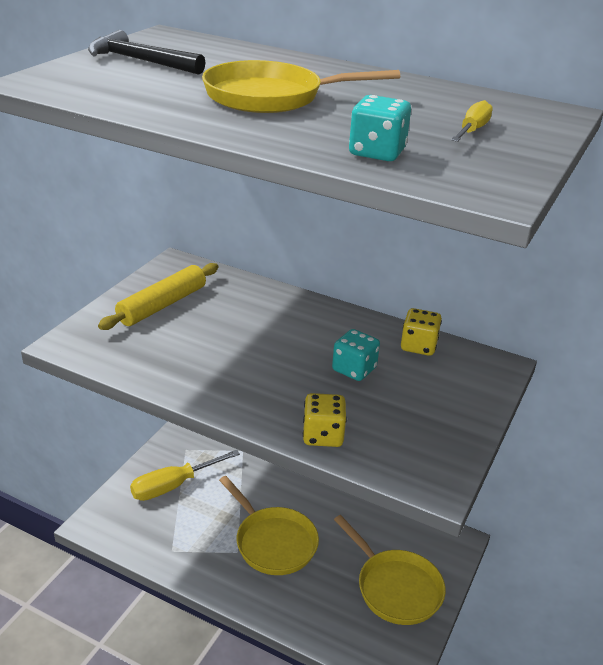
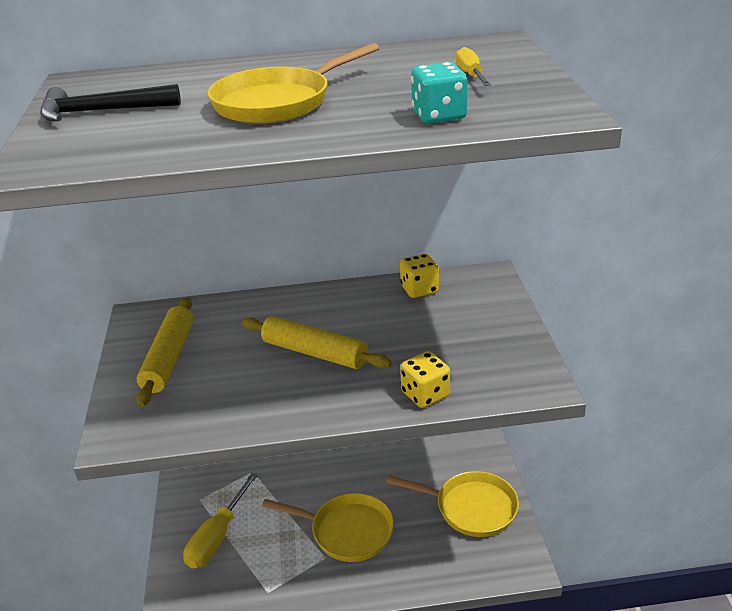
camera: 30 degrees left, 0 degrees up
(272, 355) = (314, 352): none -> yellow rolling pin
(354, 369) = (392, 331): turquoise dice -> none

